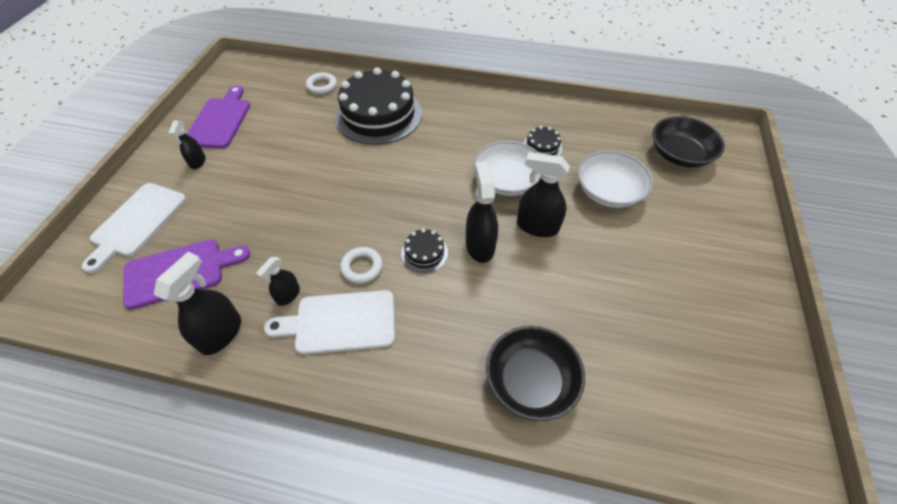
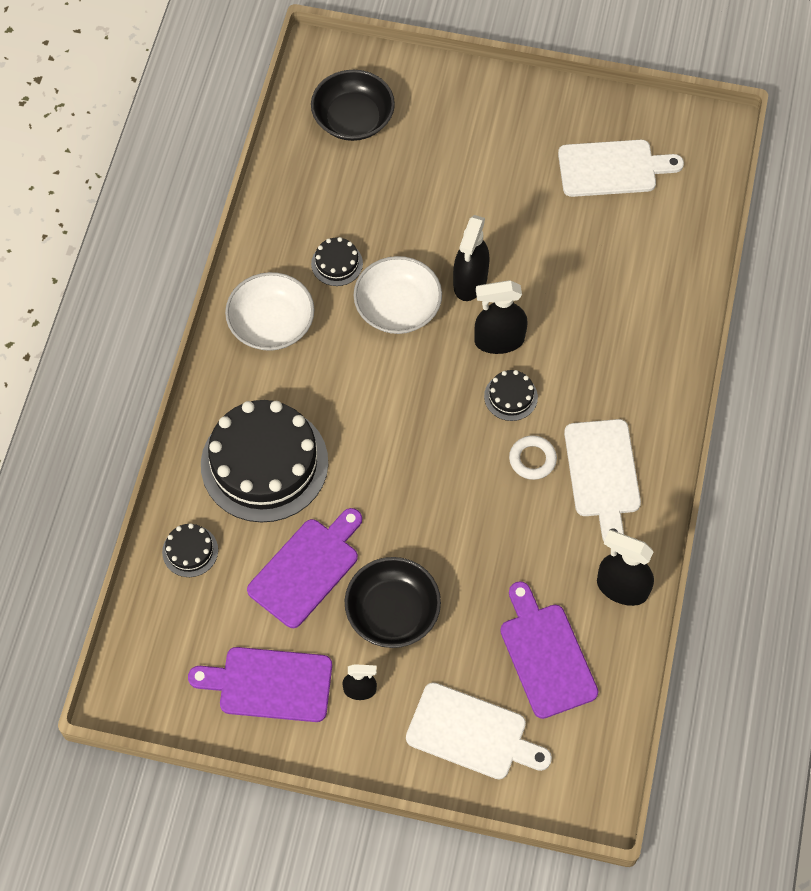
camera: 90 degrees left, 10 degrees up
(288, 295) = (572, 530): black spray bottle -> none
(296, 135) = (306, 569): none -> purple cutting board
(322, 86) = (190, 551): white ring -> black cake
(530, 381) = (654, 304): black bowl -> black bowl (392, 611)
(608, 191) = (416, 203): white bowl -> white bowl (271, 324)
(694, 347) = (612, 168): none -> white cutting board

